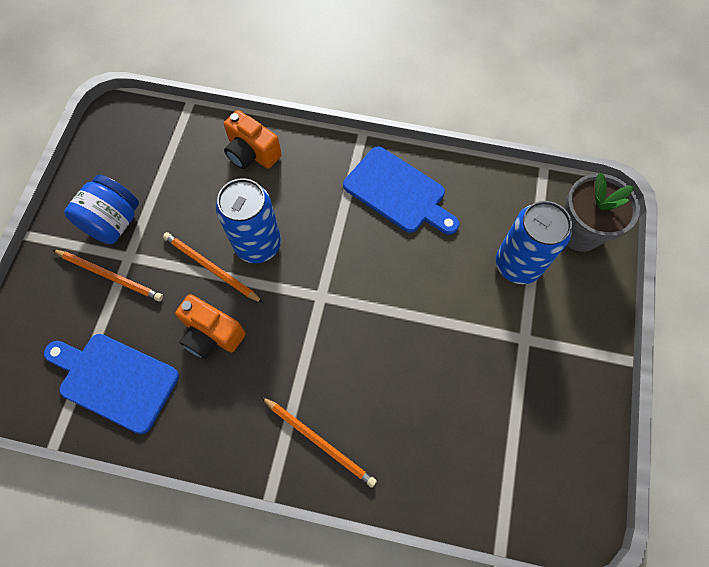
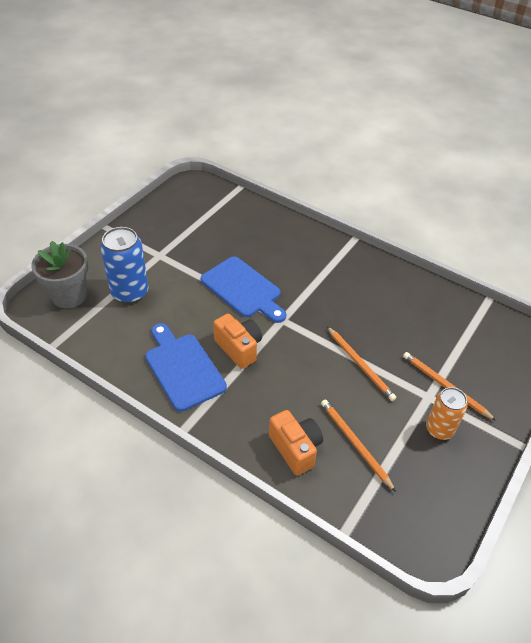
camera: 160 degrees left, 20 degrees down
(114, 222) = (439, 429): blue jar -> orange can
(115, 380) = (445, 319): blue cutting board -> blue cutting board (243, 289)
(212, 334) = (370, 322): orange camera -> orange camera (239, 348)
(258, 244) = (317, 369): blue can -> none
(319, 442) = (316, 250): orange pencil -> orange pencil (355, 444)

